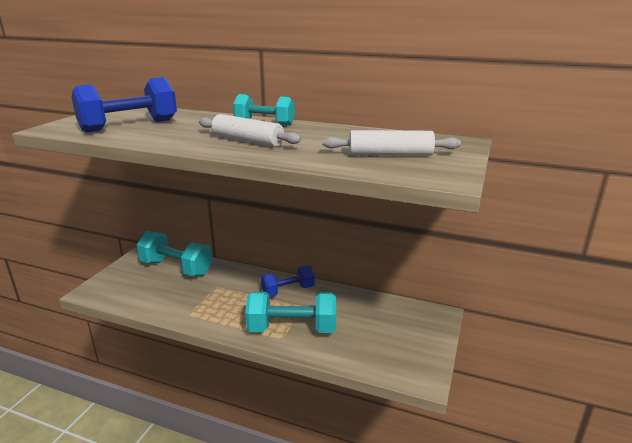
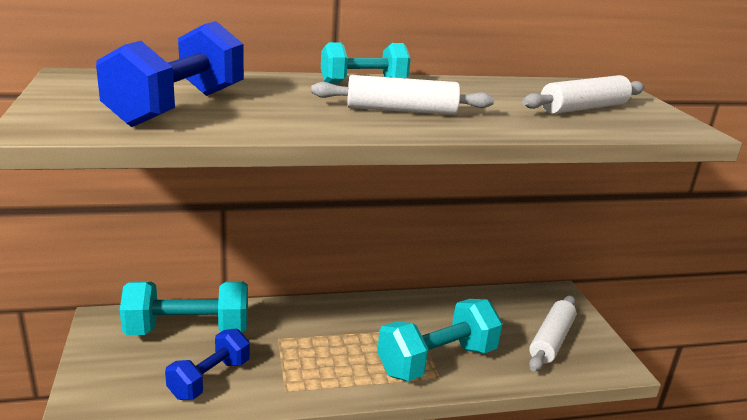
camera: 35 degrees left, 0 degrees up
(288, 291) = (378, 316): blue dumbbell -> blue dumbbell (209, 379)
(390, 343) = (551, 340): none -> white rolling pin

